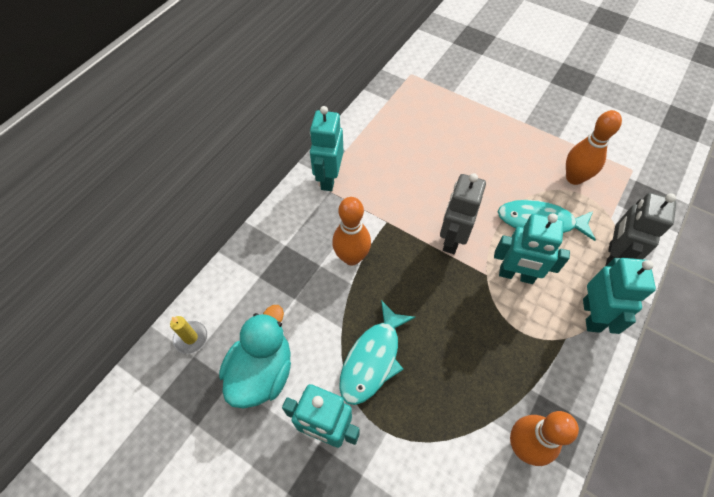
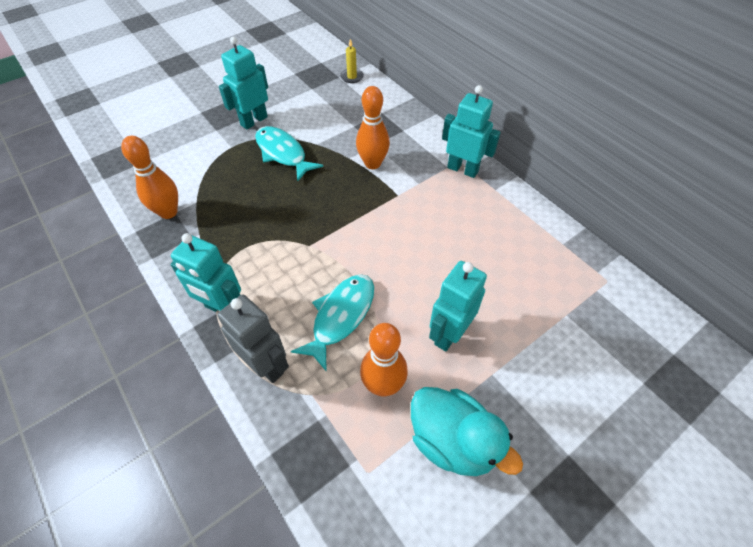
camera: 110 degrees right, 5 degrees down
(262, 371) = (309, 102): turquoise duck -> turquoise duck (453, 441)
(452, 239) = (357, 234): grey robot -> none
(516, 275) = (295, 267): turquoise robot -> turquoise robot (449, 334)

